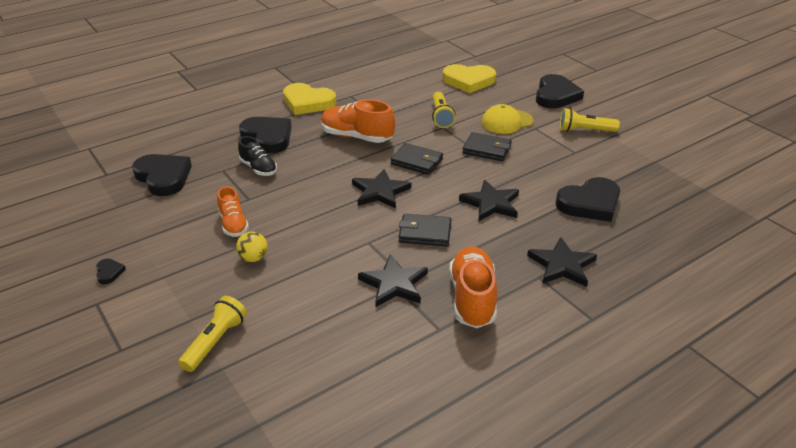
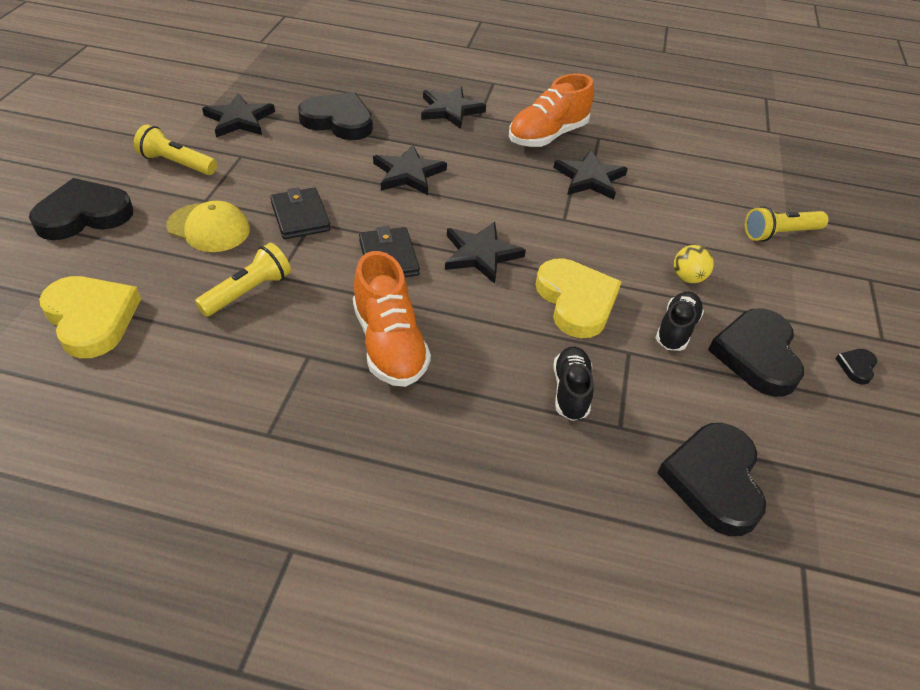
camera: 135 degrees left, 10 degrees up
(233, 224) = (676, 330): orange shoe -> black shoe
(268, 137) = (496, 443): black heart -> black heart (757, 355)
(308, 102) = (344, 477): yellow heart -> yellow heart (576, 301)
(425, 233) = (505, 192): black wallet -> none
(585, 130) = (177, 163): yellow flashlight -> yellow flashlight turned 150 degrees clockwise
(625, 165) = (239, 119): none -> black star

